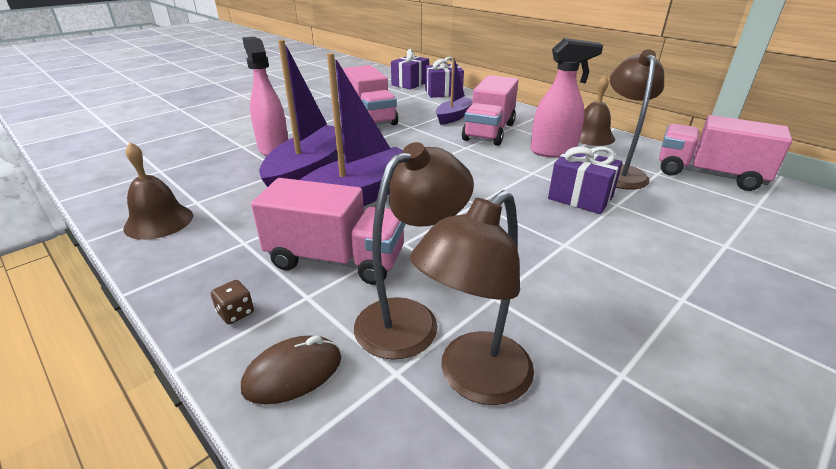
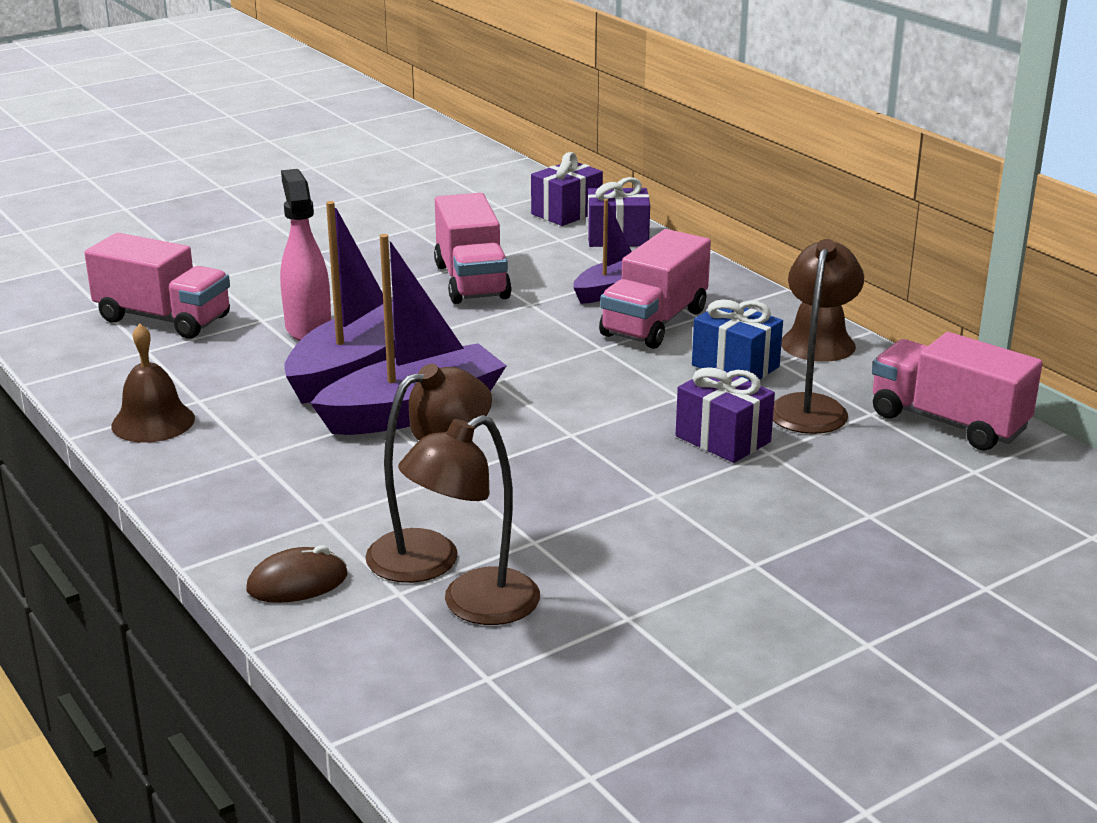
camera: 10 degrees right, 5 degrees down
(236, 313) = (244, 527): brown dice -> none
(336, 260) = (364, 486): pink truck -> pink truck (163, 319)
(553, 152) = (735, 366): pink spray bottle -> blue gift

